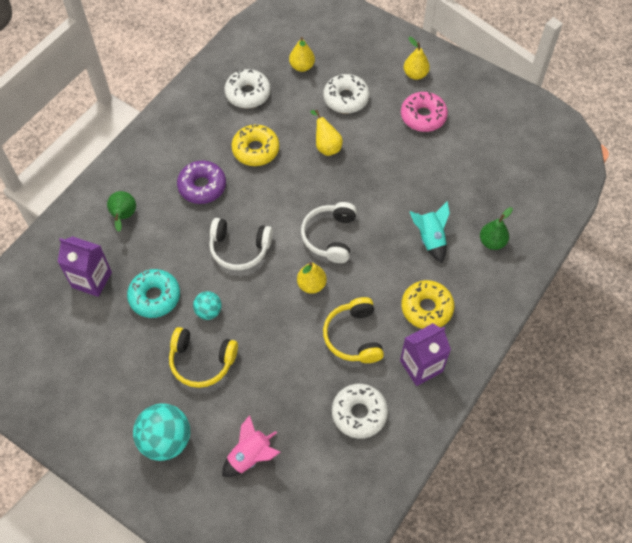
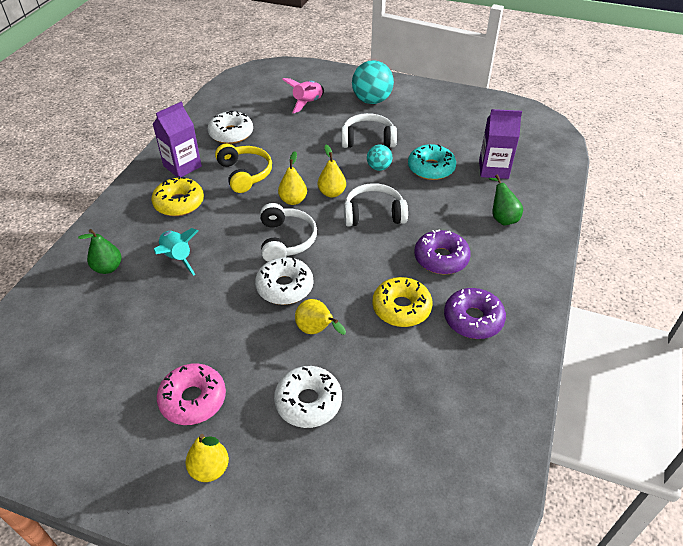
camera: 165 degrees right, 15 degrees down
(201, 361) = (368, 139): yellow headphones -> white headphones
(206, 129) = (473, 319): none -> purple donut
(248, 93) = (446, 378): white donut -> white donut (285, 287)
(302, 66) = (389, 440): yellow pear -> yellow pear (332, 193)

